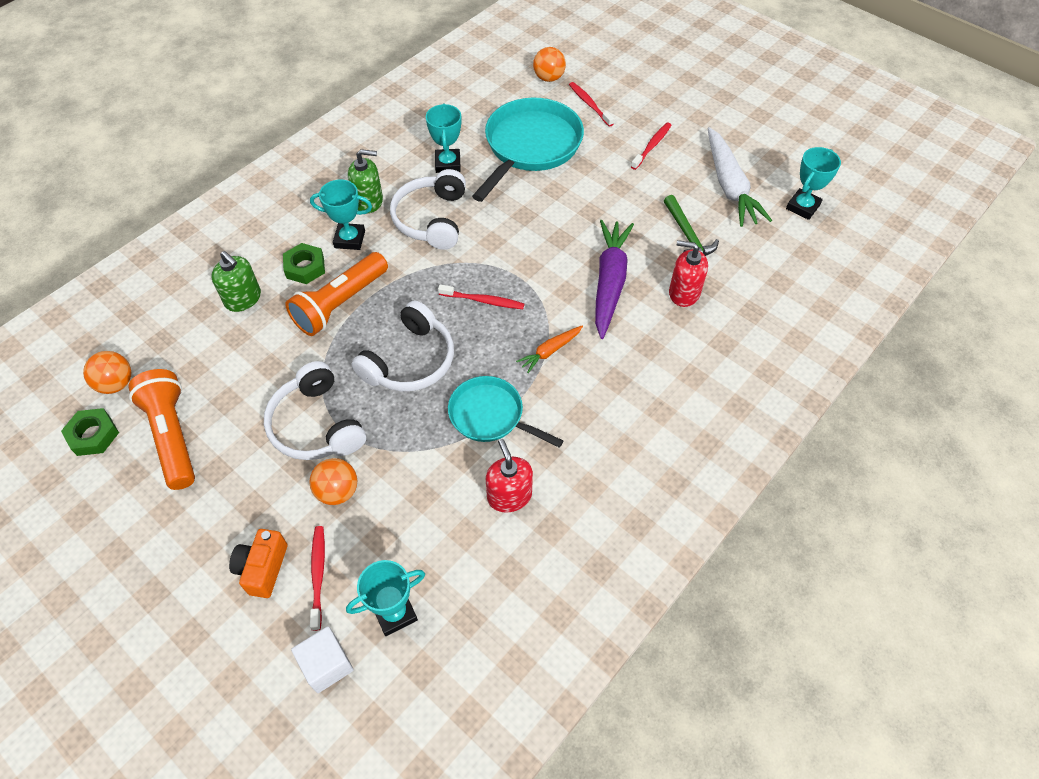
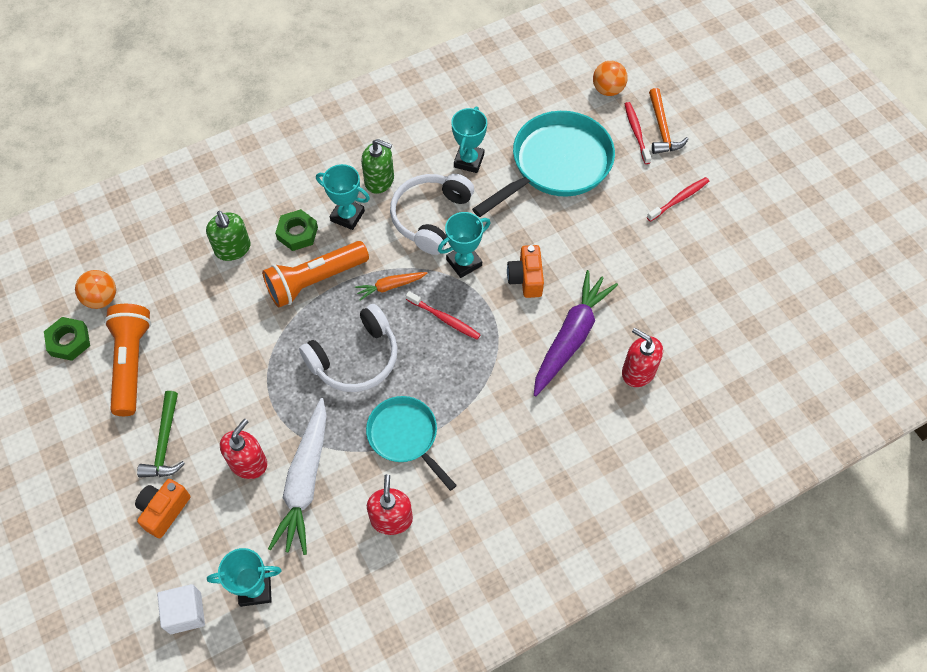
camera: 20 degrees right, 5 degrees up
(316, 425) = (252, 394): white headphones -> none
(318, 575) = (205, 533): red toothbrush -> none
(338, 491) = (248, 463): orange ball -> red soap dispenser
(545, 245) = (526, 278): none -> orange camera
(550, 351) = (485, 390): orange carrot -> orange carrot (390, 286)
(610, 96) = (662, 129): none -> orange hammer
(687, 235) = (670, 311): green hammer -> green hammer (165, 443)
(729, 185) = (738, 268): white carrot -> white carrot (305, 481)
(802, 207) = (803, 315): turquoise trophy -> turquoise trophy (464, 262)

